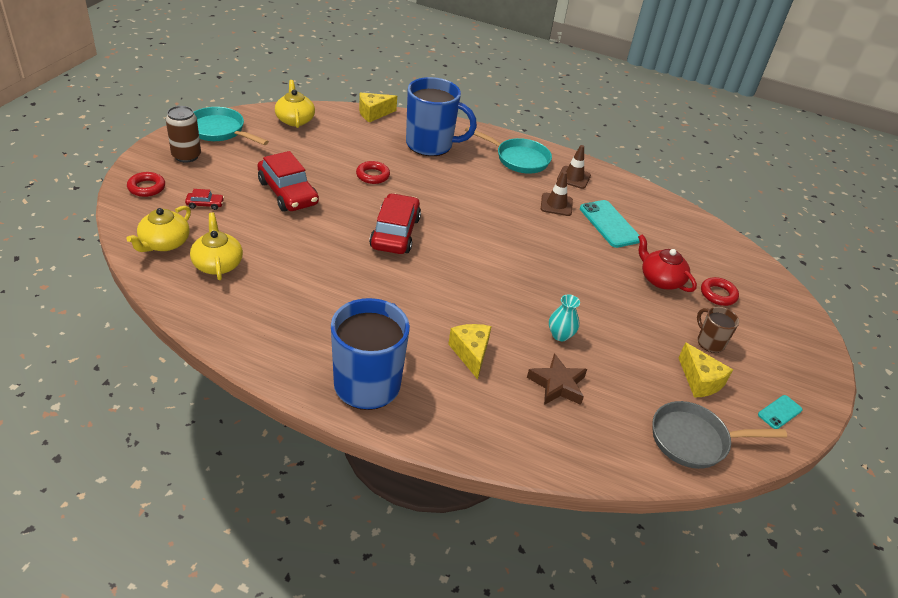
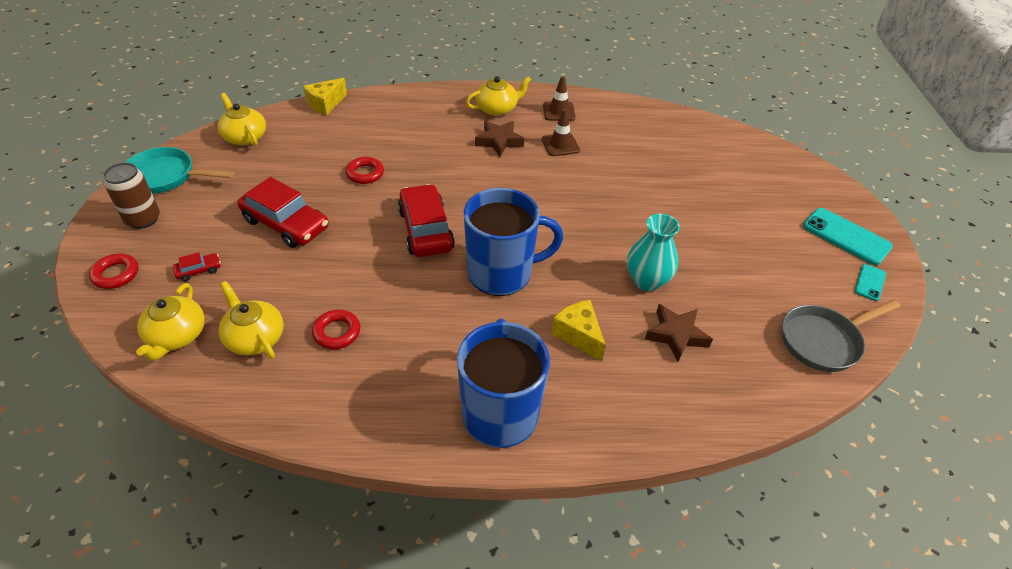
camera: 20 degrees left, 5 degrees up
(430, 145) = (404, 121): blue mug -> blue mug (501, 273)
(502, 185) = (499, 141): none -> brown star
(518, 159) = (497, 109): turquoise pan -> yellow teapot
(560, 335) = (647, 281): turquoise vase -> turquoise vase, size x1.54
(609, 224) = (619, 148): turquoise phone -> turquoise phone (846, 236)
(660, 279) = (696, 189): red teapot -> none
(700, 381) = (790, 278): yellow cheese -> none
(710, 342) = (774, 236): brown mug -> none
(718, 294) = (751, 186): red ring -> red ring (337, 332)

